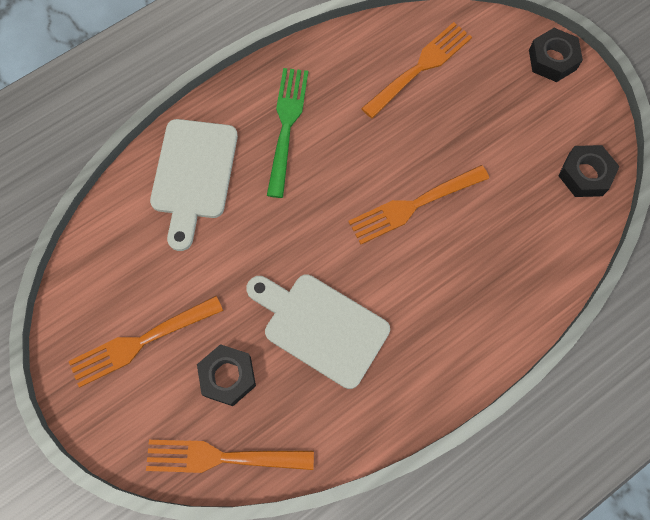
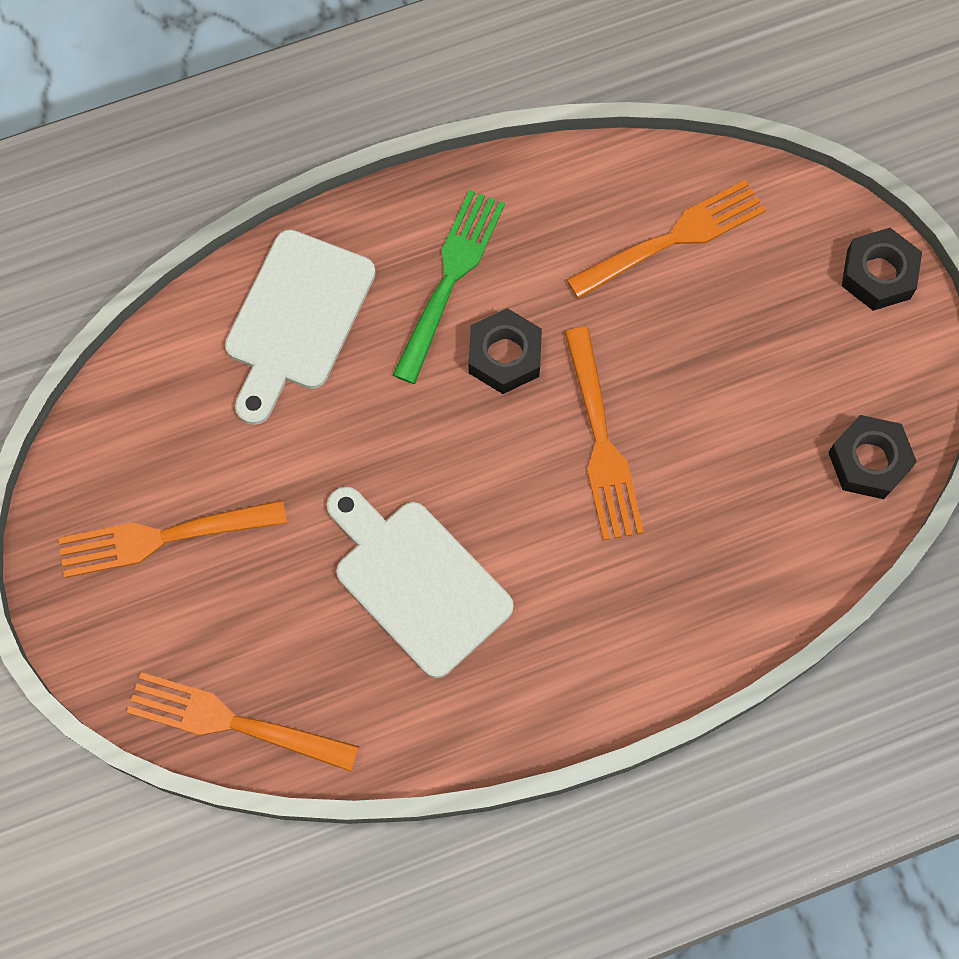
camera: 15 degrees right, 0 degrees up
(227, 376) = (269, 616): black nut -> black nut (504, 356)
(413, 205) = (601, 442): orange fork -> orange fork turned 90 degrees counterclockwise

